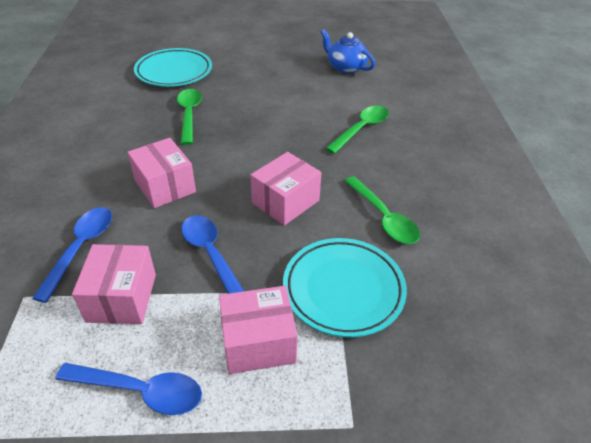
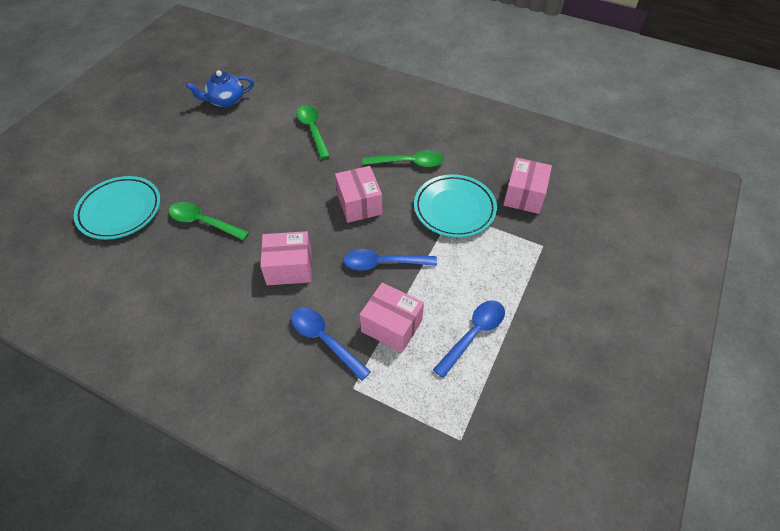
camera: 60 degrees left, 10 degrees up
(258, 342) = (470, 265): pink box -> pink box (524, 195)

